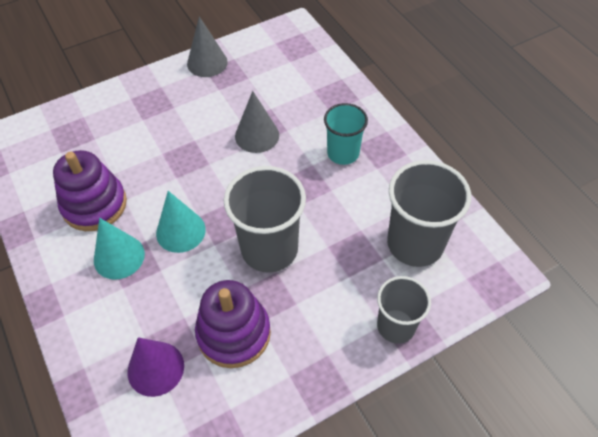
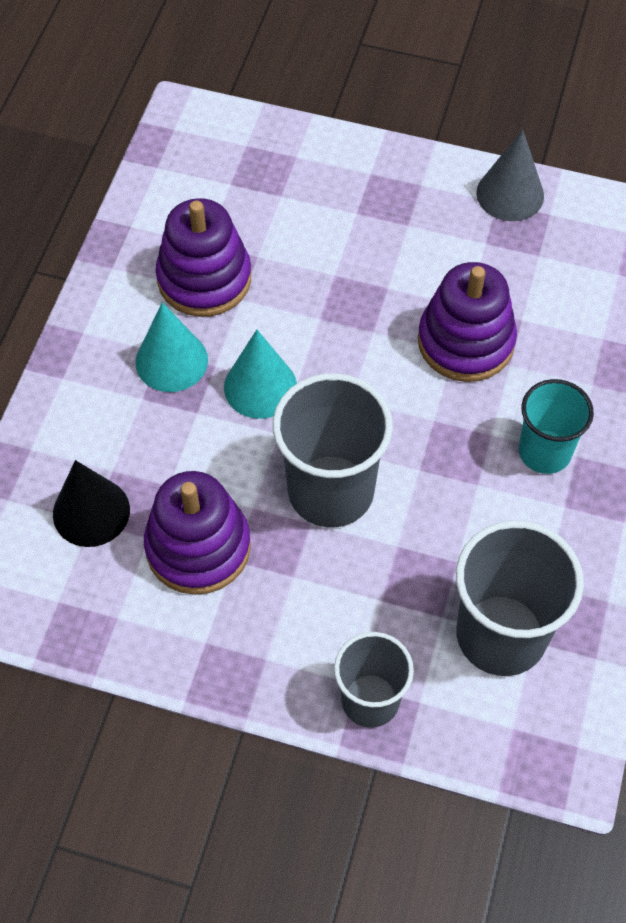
camera: 45 degrees right, 5 degrees up
(155, 368) = (91, 512): purple cone -> black cone
(257, 135) = (465, 342): grey cone -> purple stacking toy

